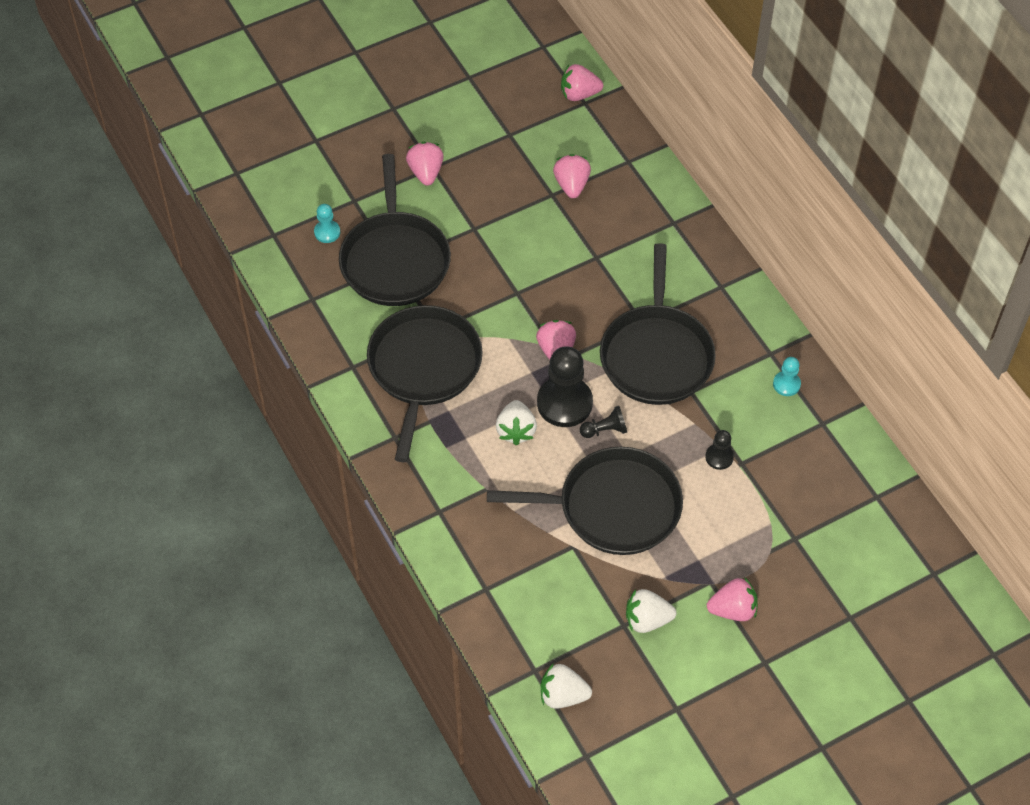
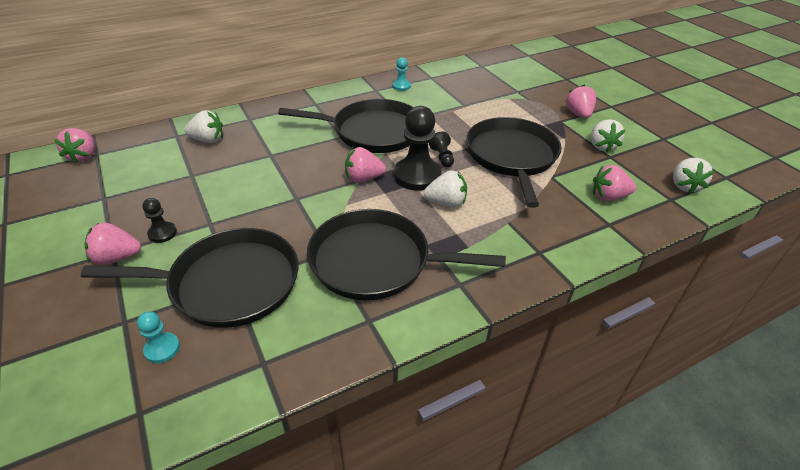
camera: 90 degrees left, 15 degrees down
(571, 185) = (186, 164): pink strawberry -> pink strawberry (608, 196)
(621, 192) = (208, 140): none -> white strawberry
(719, 457) = (461, 112): black pawn -> black pawn (162, 233)

